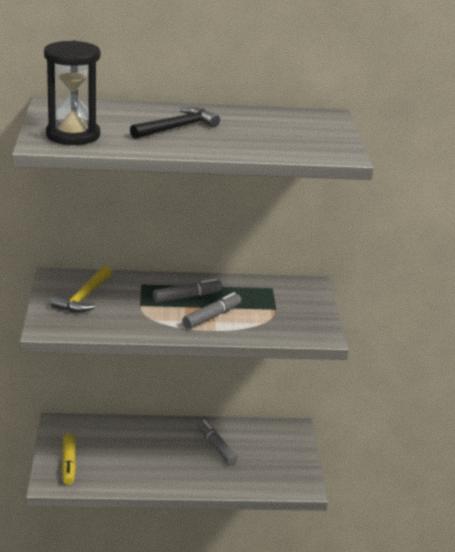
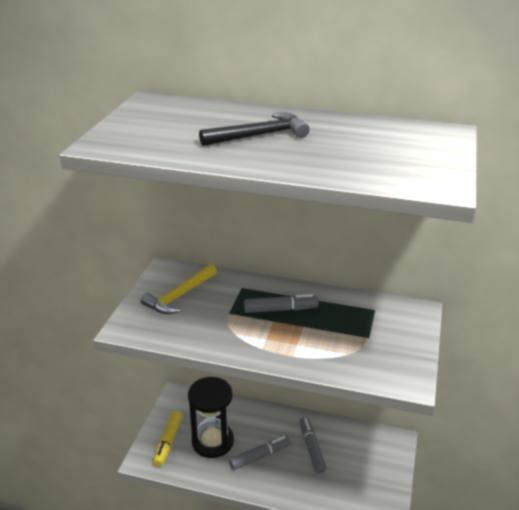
camera: 20 degrees right, 5 degrees up
(73, 135) = (139, 137): black hourglass -> black hourglass (212, 441)
(211, 317) = (295, 338): grey marker -> grey marker (260, 456)

